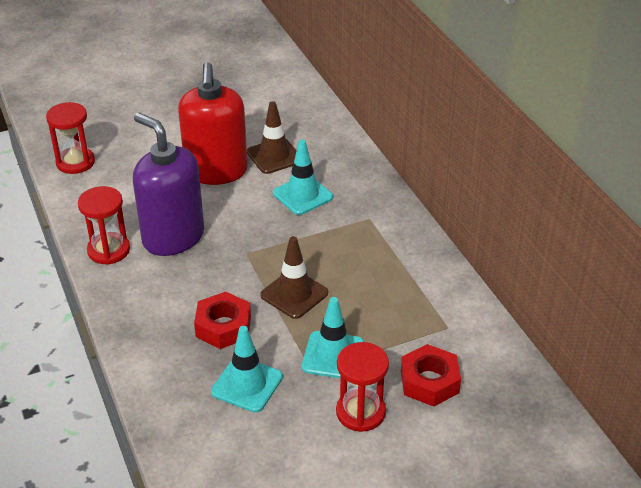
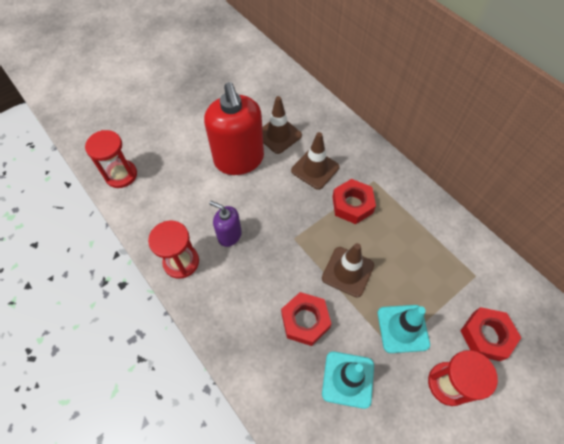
camera: 15 degrees left, 20 degrees up
(173, 237) = (229, 235): purple soap dispenser -> purple soap dispenser, size x0.50
(302, 195) = (315, 169): turquoise traffic cone -> brown traffic cone
(331, 236) = (352, 205): none -> red nut

